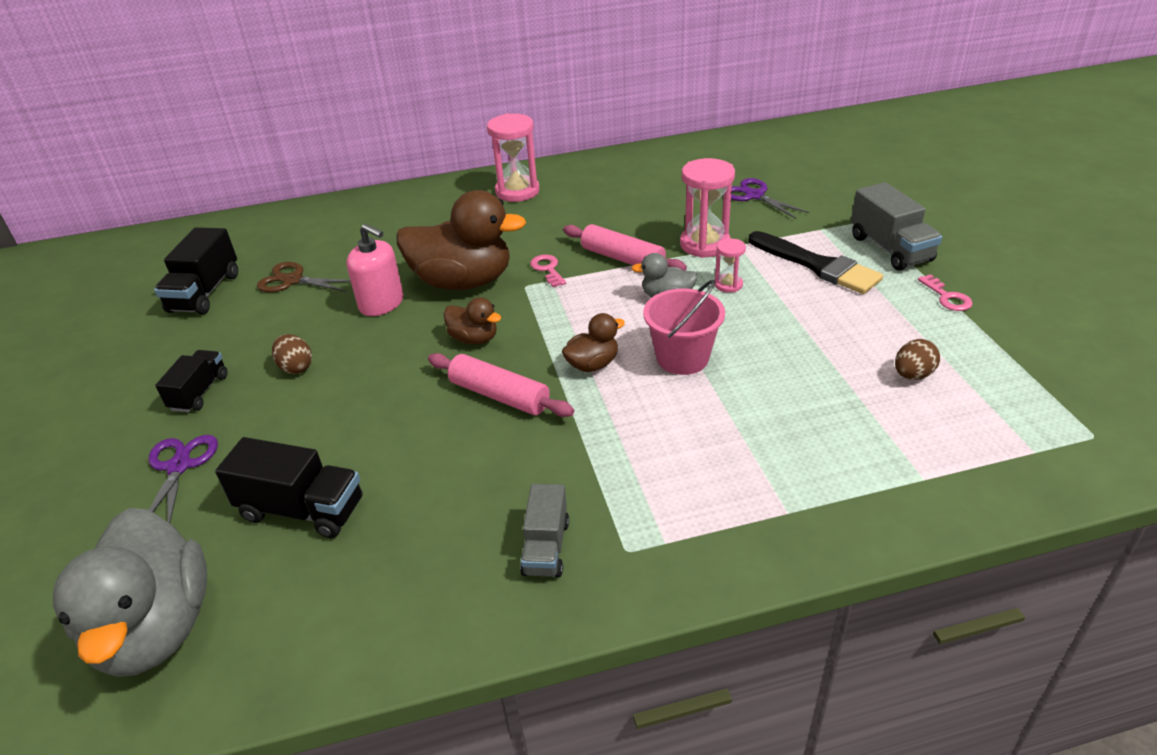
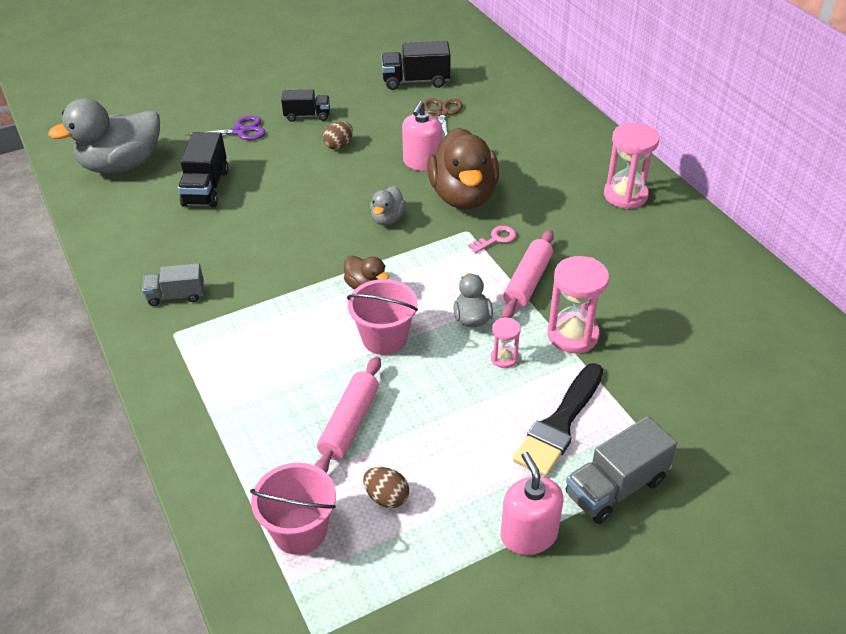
camera: 75 degrees right, 5 degrees up
(474, 339) = (387, 218): brown duck -> grey duck
(499, 395) = (322, 245): pink rolling pin -> pink rolling pin (349, 423)
(754, 196) = (691, 366): purple scissors -> none
(947, 297) = (528, 535): pink key -> pink soap dispenser
(964, 439) = (300, 531): none -> pink bucket

